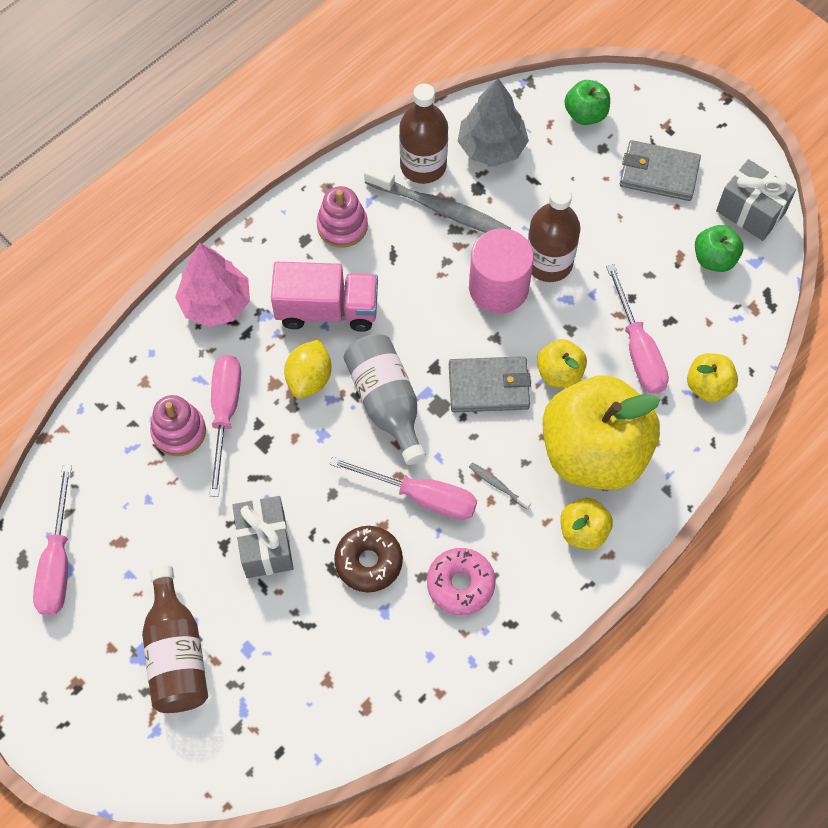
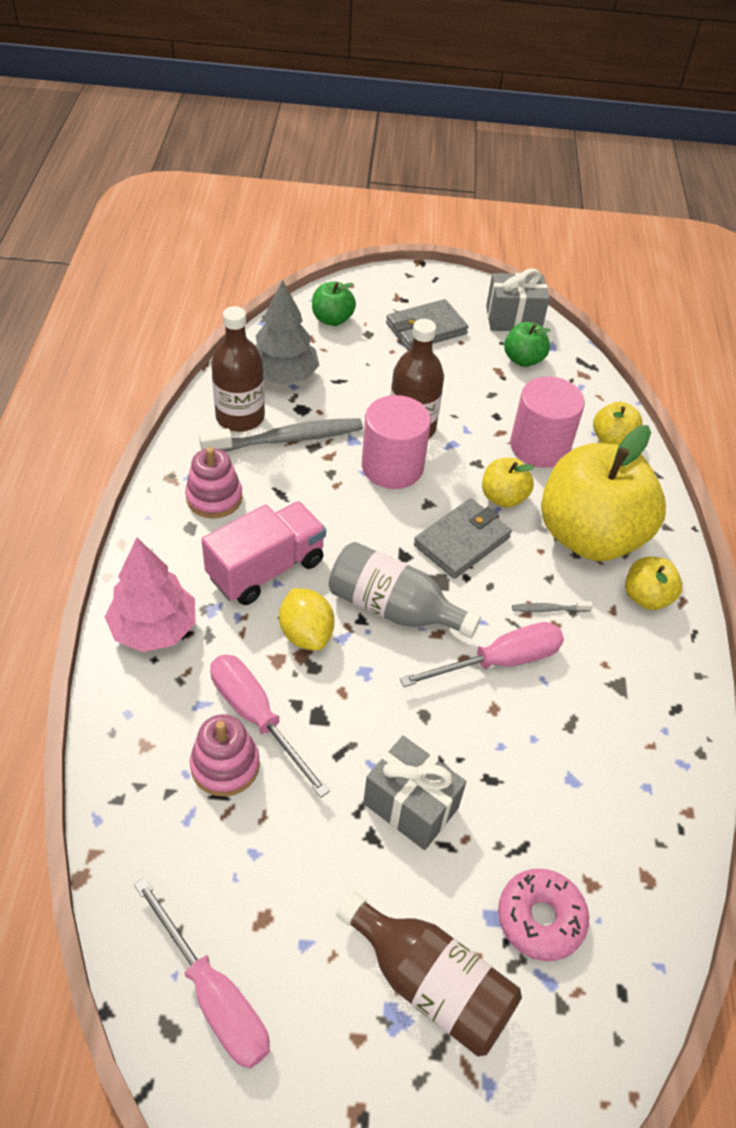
camera: 45 degrees left, 15 degrees down
(368, 562) = (515, 748): brown donut -> none
(460, 584) = (606, 708): pink donut -> pink donut (540, 918)
(638, 349) = (539, 446): pink screwdriver -> pink cylinder

